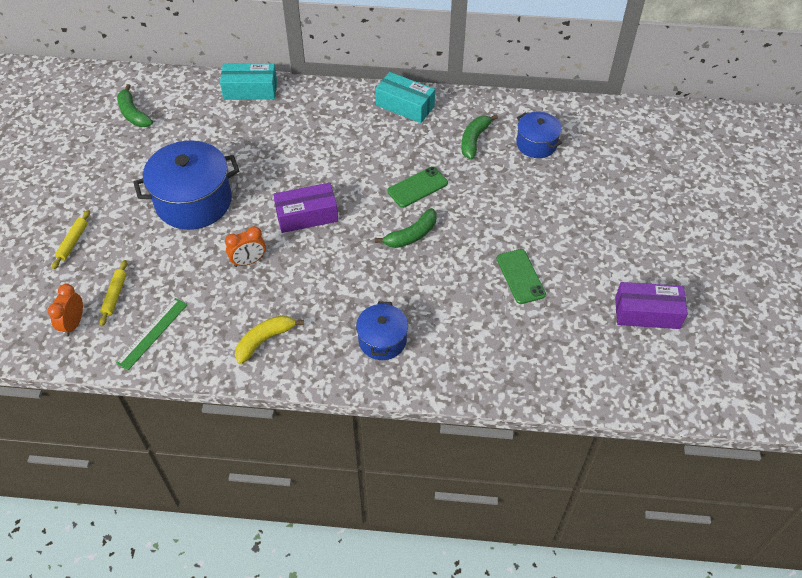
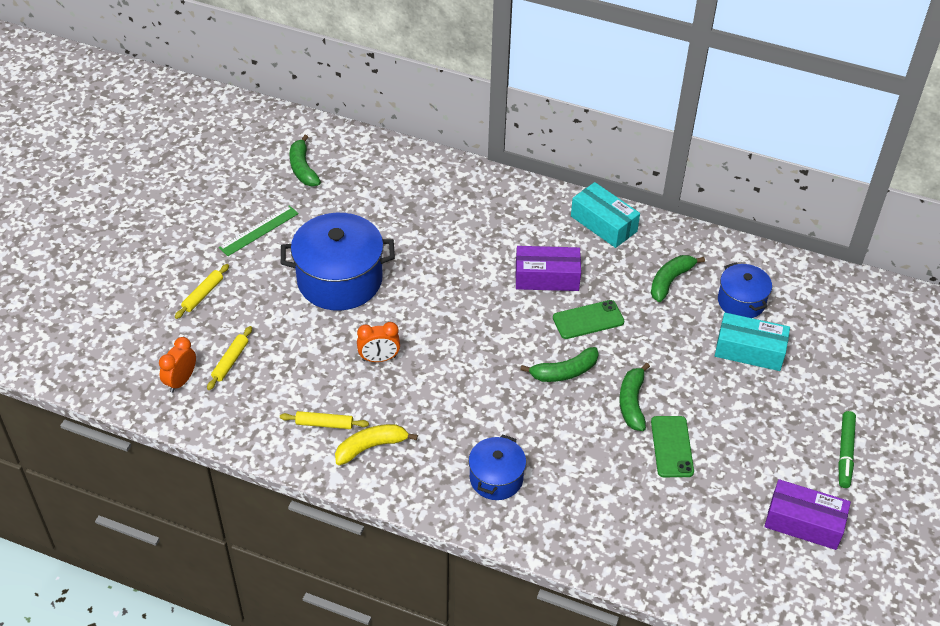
camera: 15 degrees right, 5 degrees down
(152, 333) = (257, 410): green ruler -> green ruler (259, 230)
(217, 330) = (324, 424): none -> yellow rolling pin
(250, 90) = (436, 168): turquoise box -> turquoise box (749, 350)
(307, 216) = (456, 323): purple box -> purple box (547, 277)
(476, 248) = (632, 403): none -> green banana
(659, 247) = (845, 453): none -> green marker

